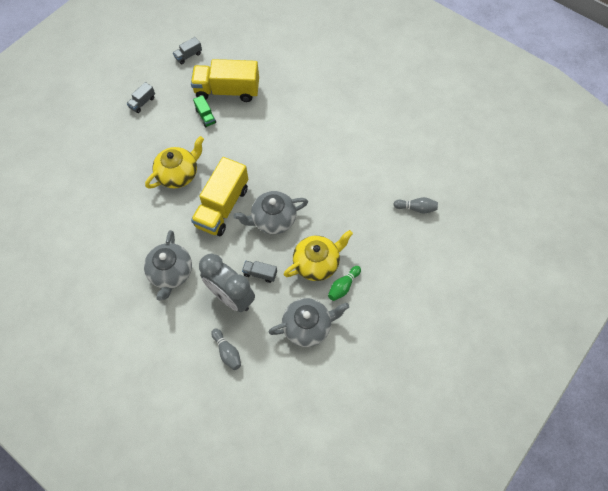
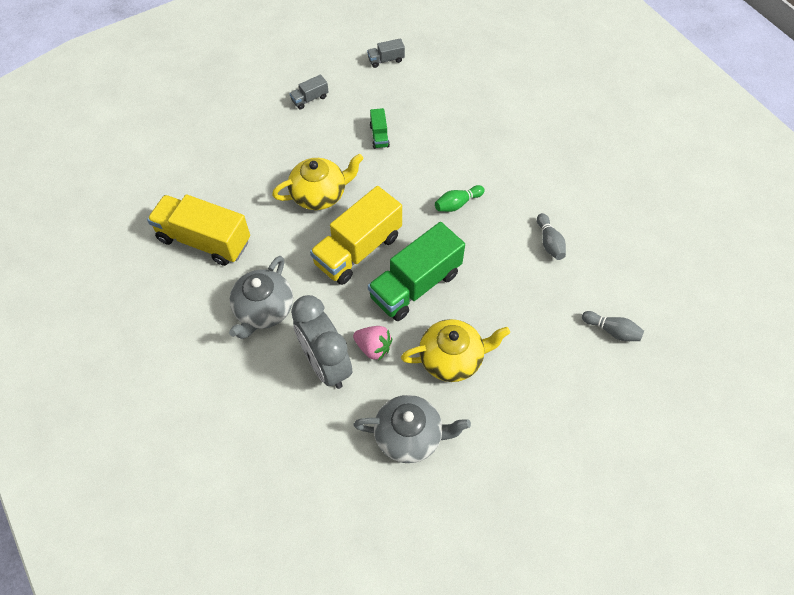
camera: 20 degrees right, 5 degrees down
(227, 91) = (417, 113): yellow truck -> yellow truck (204, 240)
(227, 352) = (294, 432): grey bowling pin -> grey bowling pin (549, 242)
(260, 273) = (373, 347): grey truck -> pink strawberry
(273, 219) = (415, 285): grey teapot -> green truck
(343, 286) = (476, 400): green bowling pin -> green bowling pin (457, 204)

